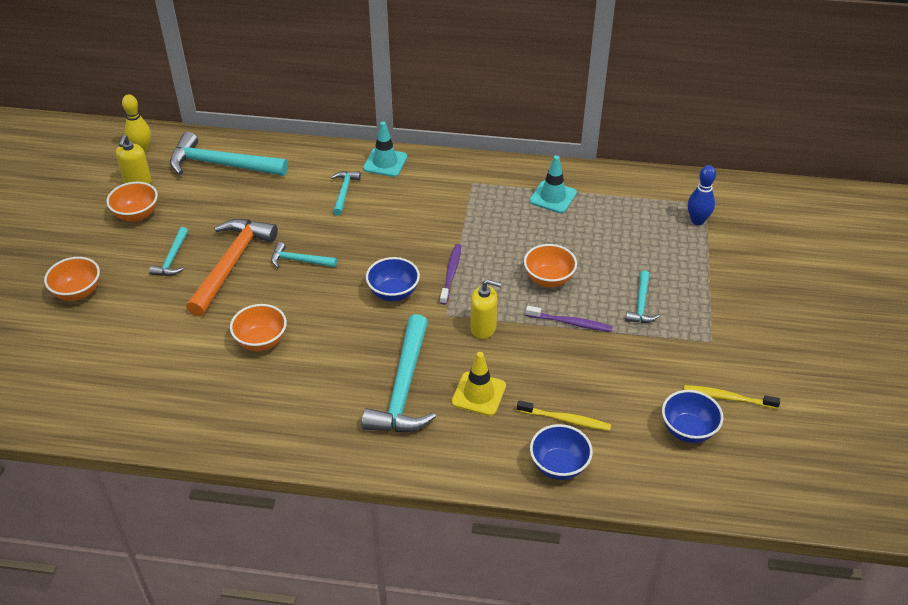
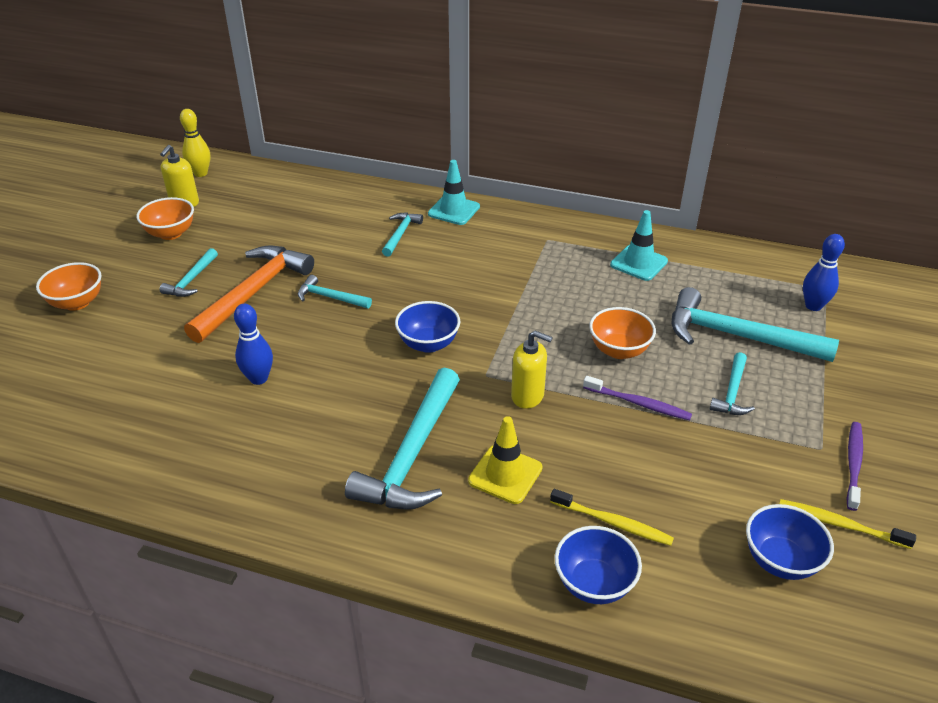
camera: 10 degrees right, 5 degrees down
(221, 164) = (277, 195): turquoise hammer -> turquoise hammer (737, 336)
(261, 341) = (258, 378): orange bowl -> blue bowling pin
(451, 273) = (502, 330): purple toothbrush -> purple toothbrush (853, 464)

